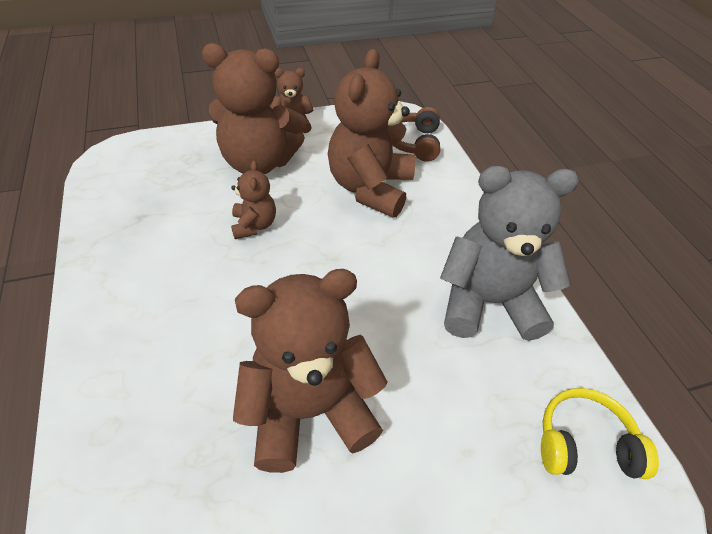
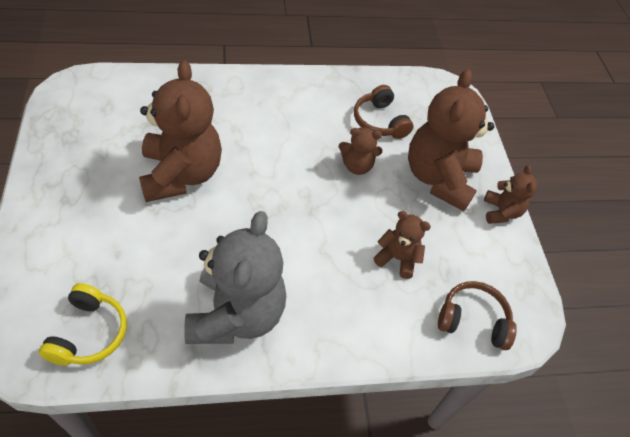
camera: 95 degrees right, 5 degrees up
(176, 210) = (379, 121): none -> brown headphones
(370, 188) = (397, 258): brown teddy bear -> brown teddy bear, size x0.49

